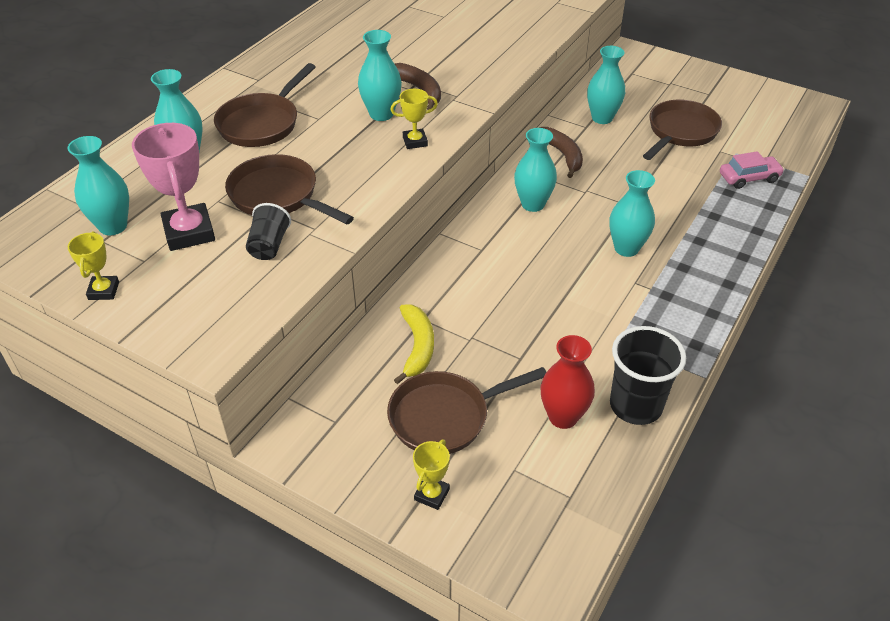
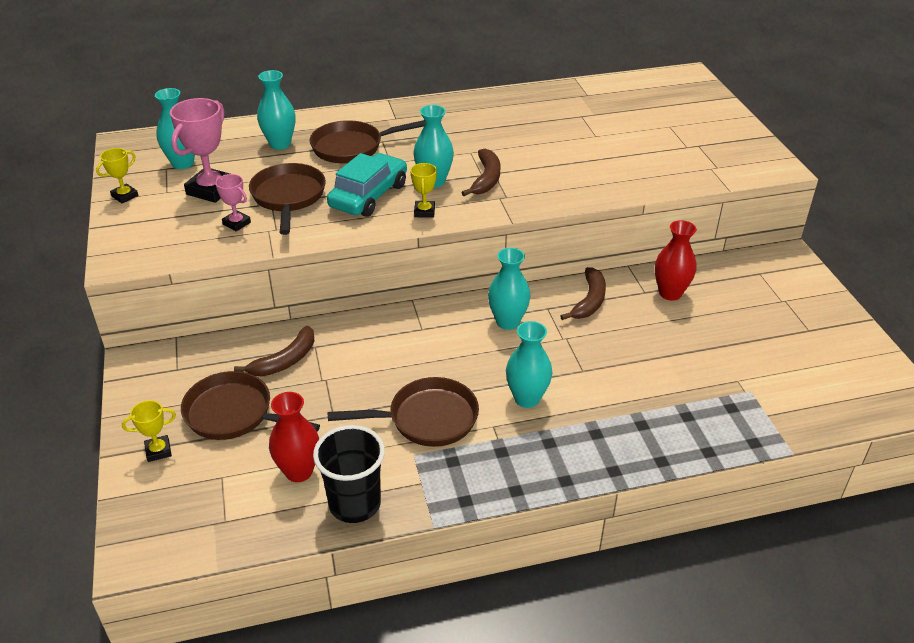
camera: 45 degrees right, 5 degrees down
(269, 245) = (236, 223): black cup -> pink trophy
(347, 155) = (368, 196): none -> turquoise car
(415, 141) = (424, 212): yellow trophy -> yellow trophy turned 60 degrees clockwise
(417, 347) = (285, 361): yellow banana -> brown banana
(602, 118) = (670, 293): turquoise vase -> red vase
(680, 132) = (724, 344): brown pan -> brown pan (426, 419)
(749, 178) = (727, 417): pink car -> none

